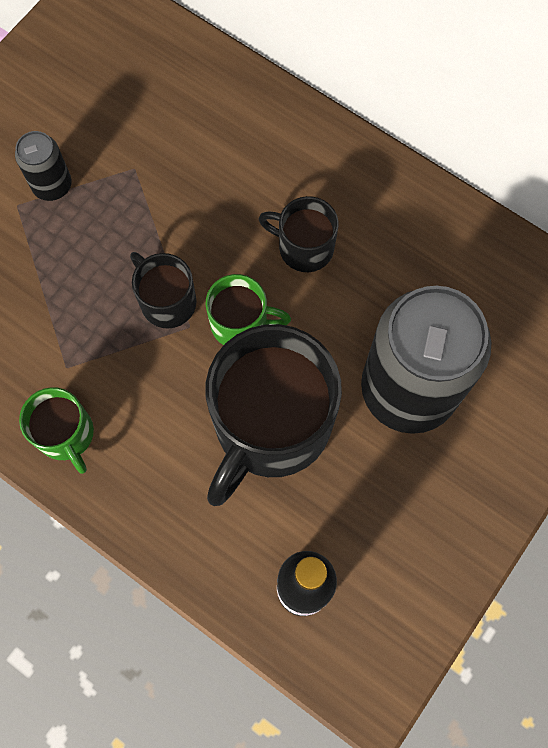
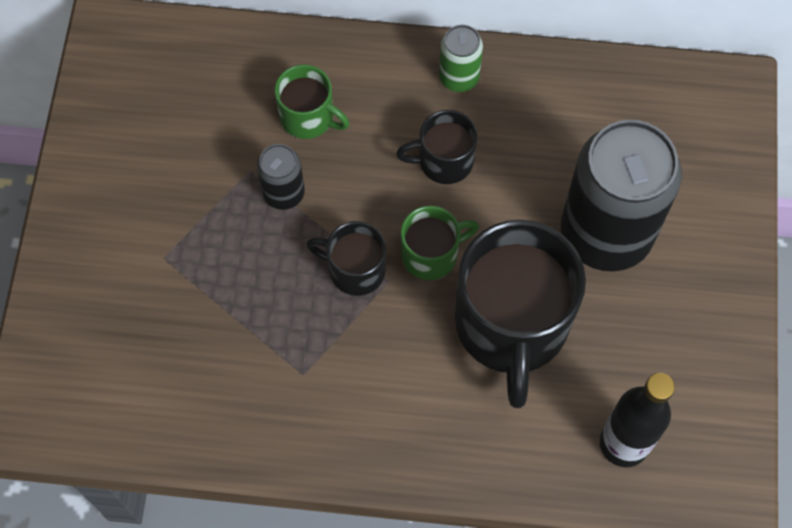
camera: 30 degrees left, 5 degrees down
(52, 185) = (185, 223): black can -> black can (284, 193)
(66, 434) = (341, 431): green mug -> green mug (308, 117)
(364, 180) = (459, 77): none -> green can

